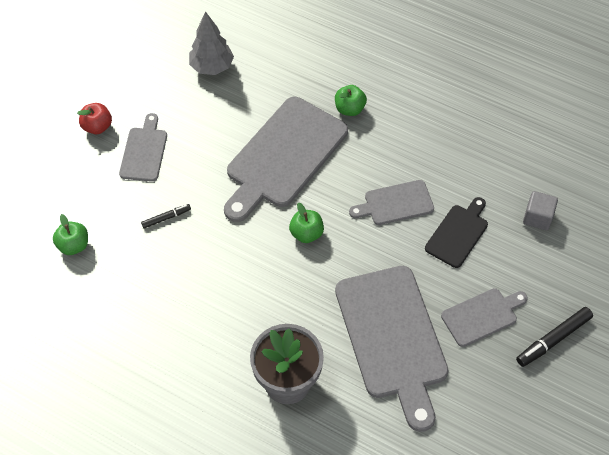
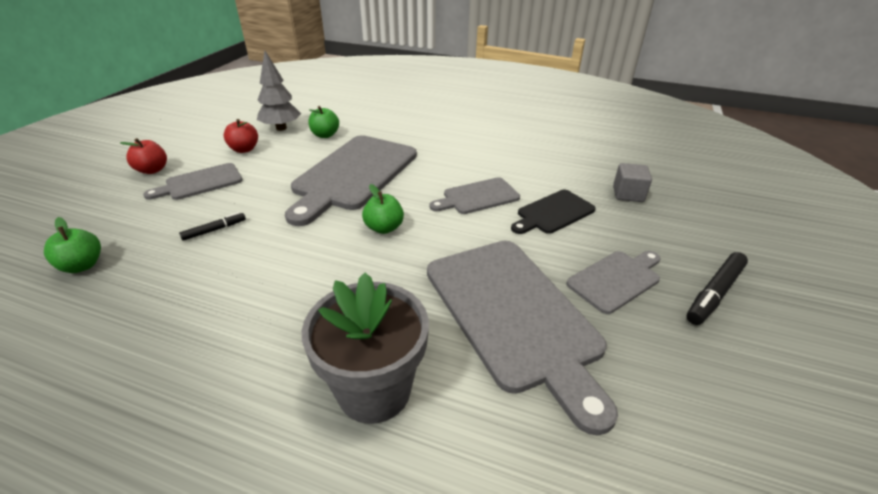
camera: 10 degrees left, 20 degrees down
(144, 151) = (200, 182): grey cutting board -> grey cutting board turned 120 degrees counterclockwise
(178, 102) = (244, 149): none -> red apple
(349, 109) = (415, 142): green apple -> green apple (325, 135)
(458, 234) = (553, 213): black cutting board -> black cutting board turned 150 degrees counterclockwise

